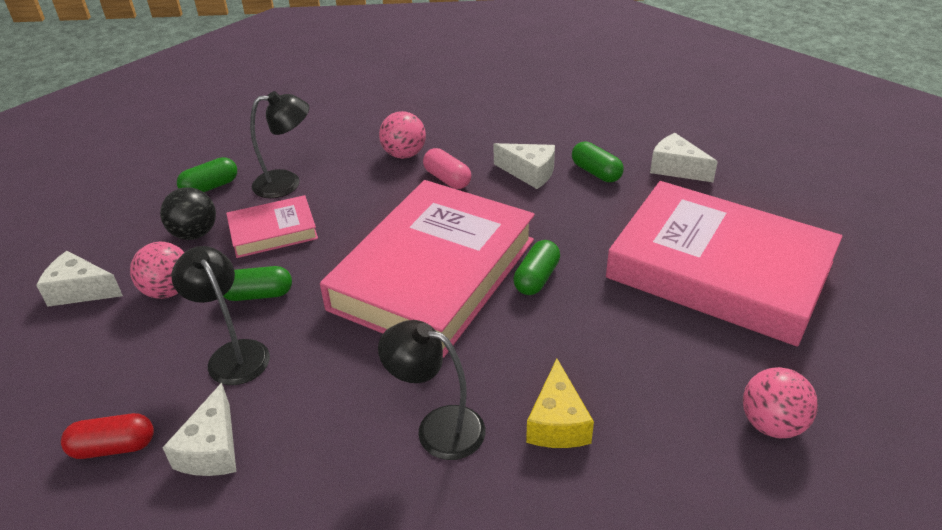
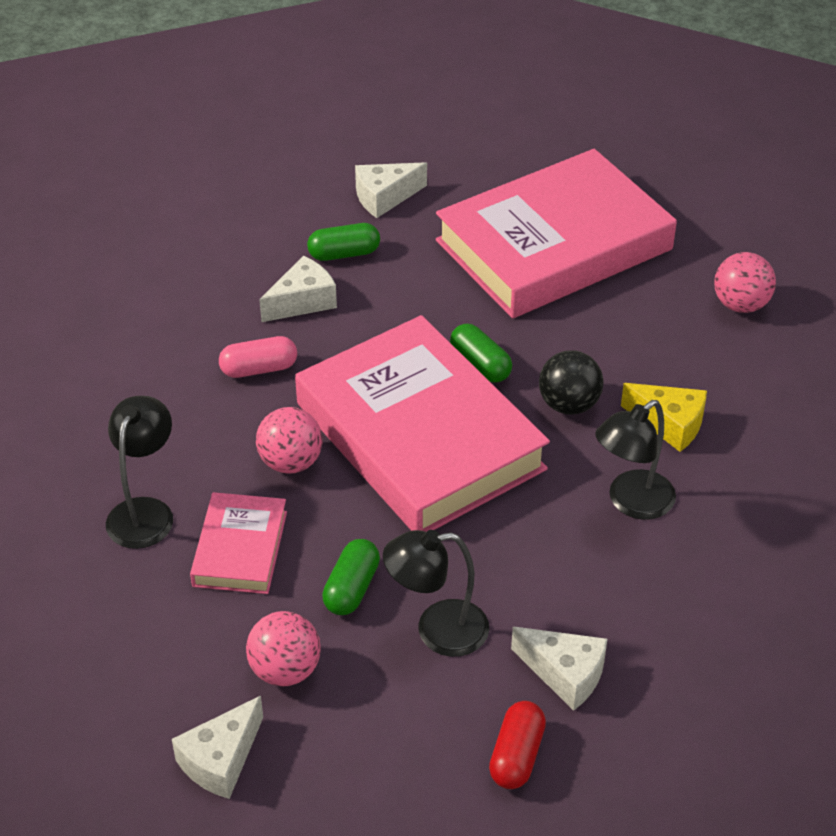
camera: 65 degrees left, 5 degrees up
(195, 234) = (185, 625): black ball -> black ball (569, 404)
(210, 187) = (89, 590): green capsule -> none
(404, 154) = (175, 388): pink ball -> pink ball (291, 462)

